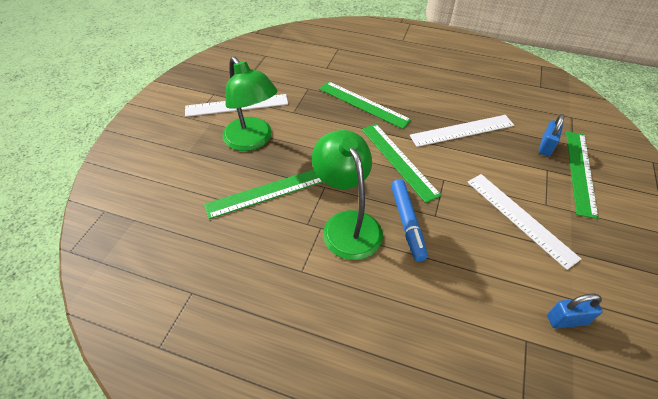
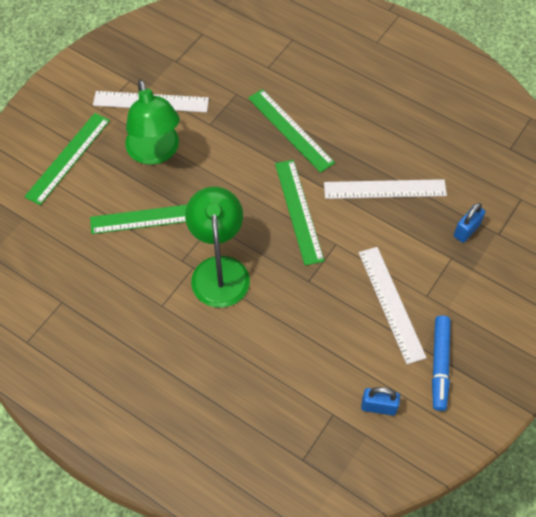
camera: 15 degrees right, 10 degrees up
(407, 223) = (277, 282): blue marker -> blue marker (439, 365)
(580, 171) = (485, 268): green ruler -> green ruler (68, 158)

